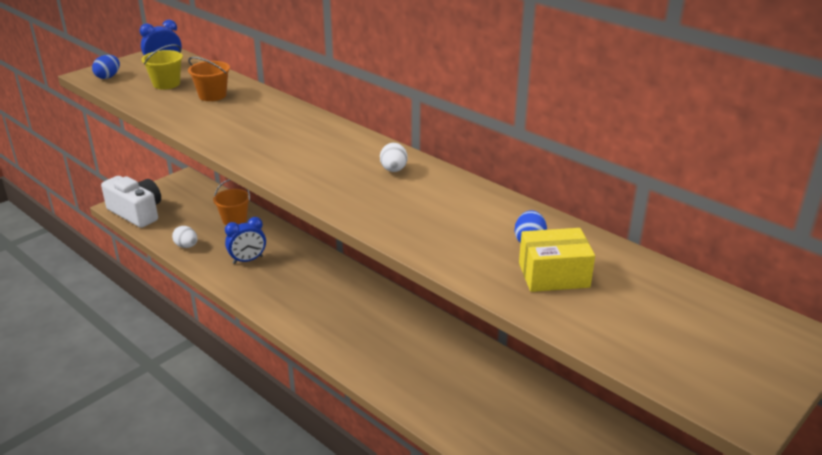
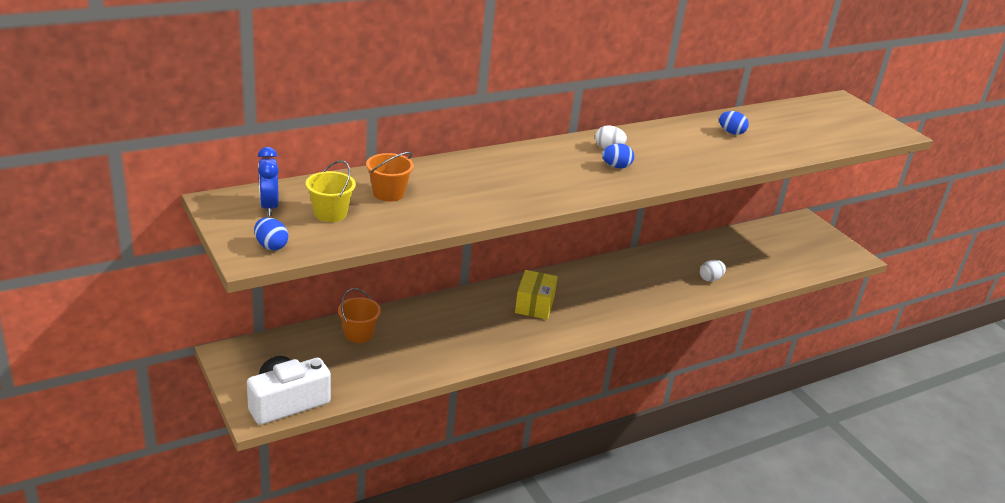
camera: 75 degrees left, 0 degrees up
(186, 246) = (392, 375): white egg -> white egg (710, 279)
(248, 260) = (446, 340): blue clock -> none
(352, 179) = (616, 166): none -> blue egg
(553, 275) = (772, 137): yellow box -> yellow box (534, 305)

